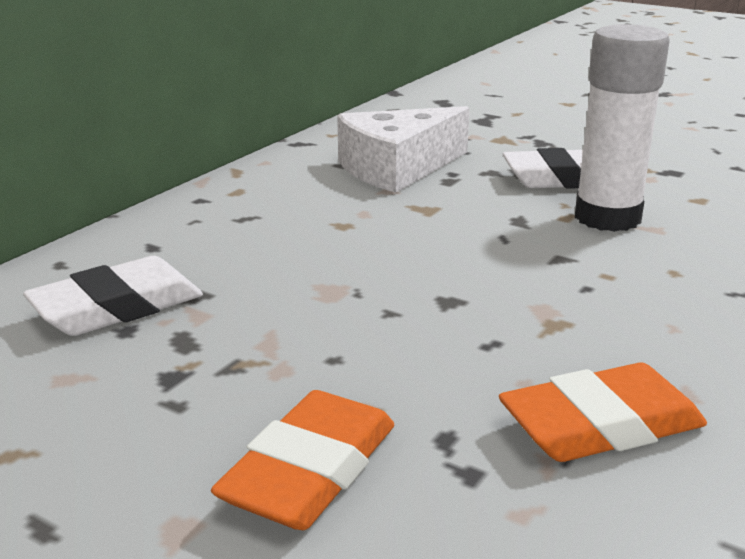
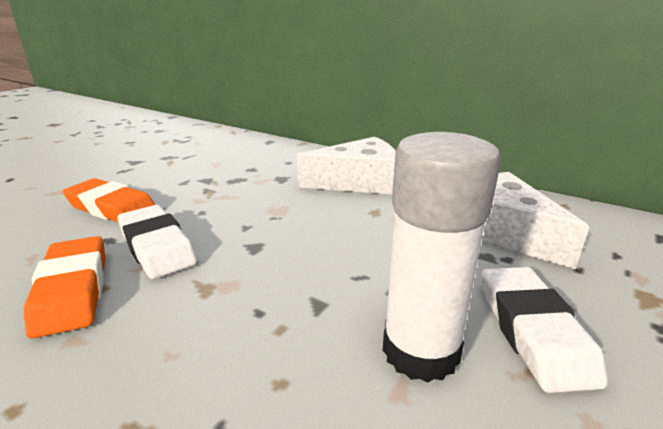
camera: 90 degrees right, 0 degrees up
(117, 307) = (271, 165): white eraser -> white eraser (157, 247)
(234, 230) = (359, 182): none -> white cheese

